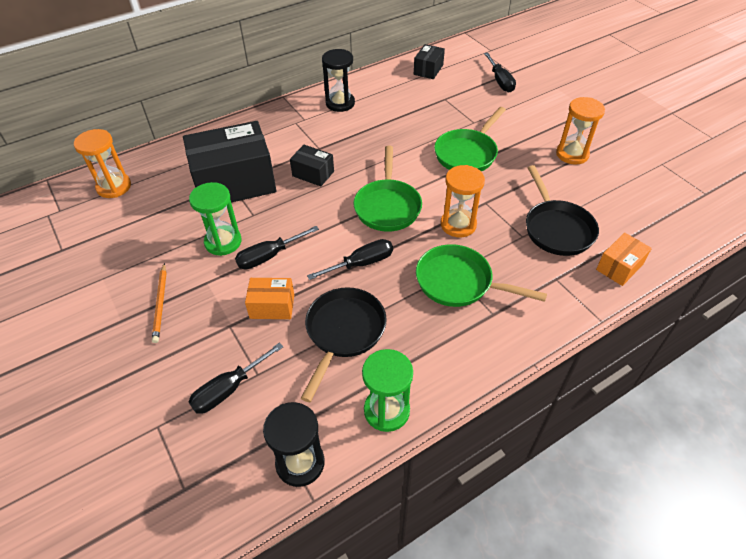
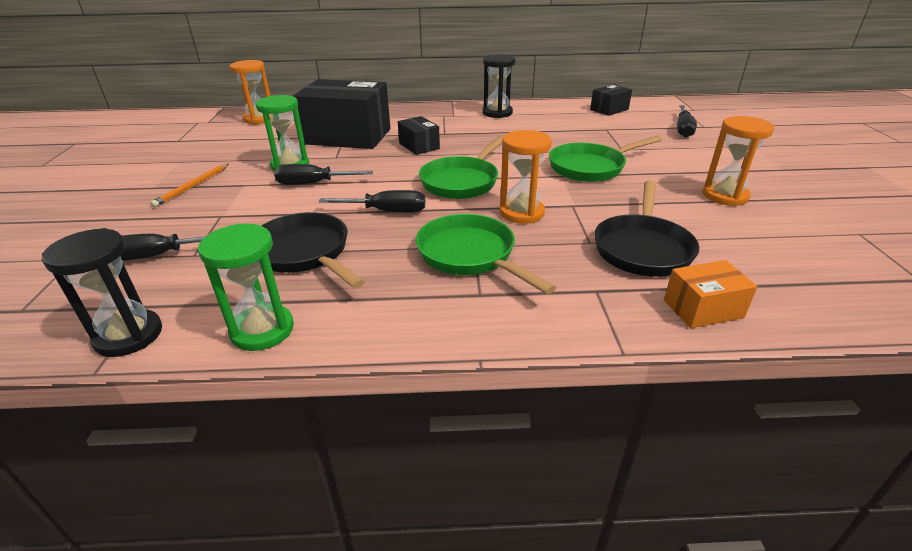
camera: 30 degrees right, 15 degrees down
(272, 306) = (270, 215): orange box -> none
(343, 333) = (305, 253): black pan -> black pan turned 90 degrees counterclockwise

